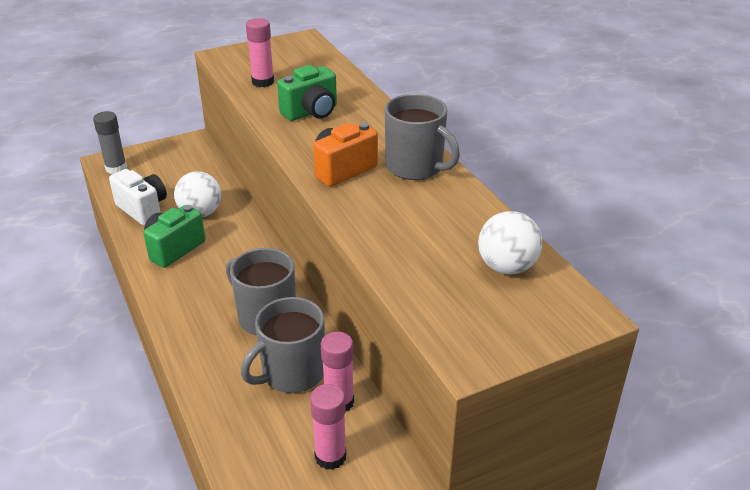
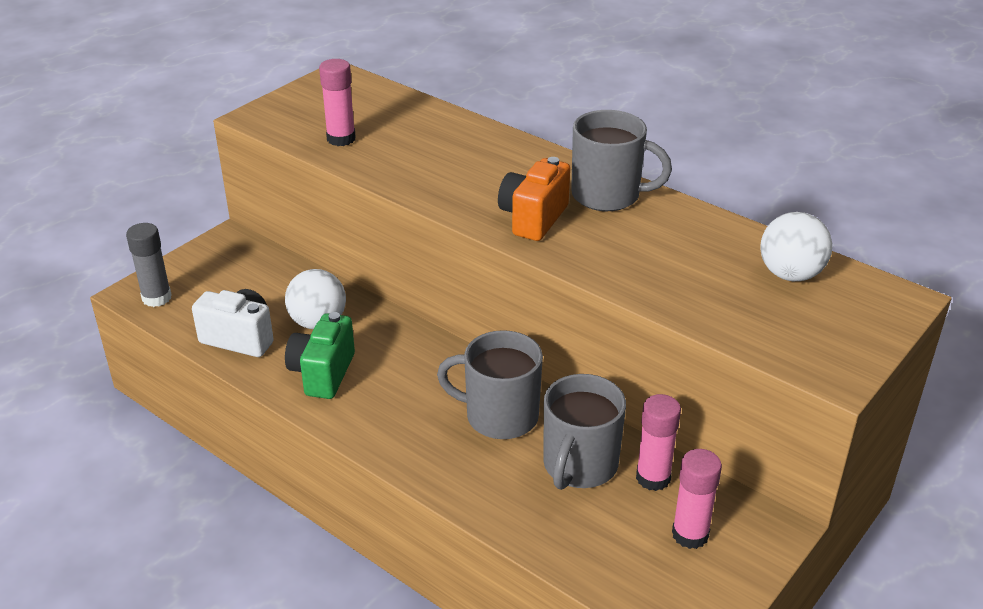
camera: 25 degrees left, 0 degrees up
(311, 112) = (435, 162): green camera -> none

